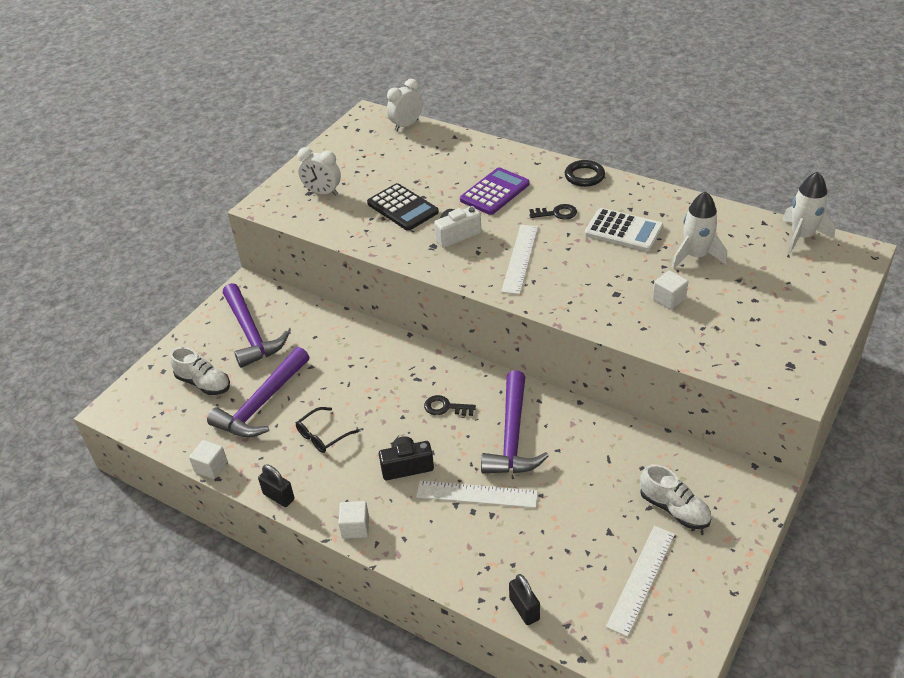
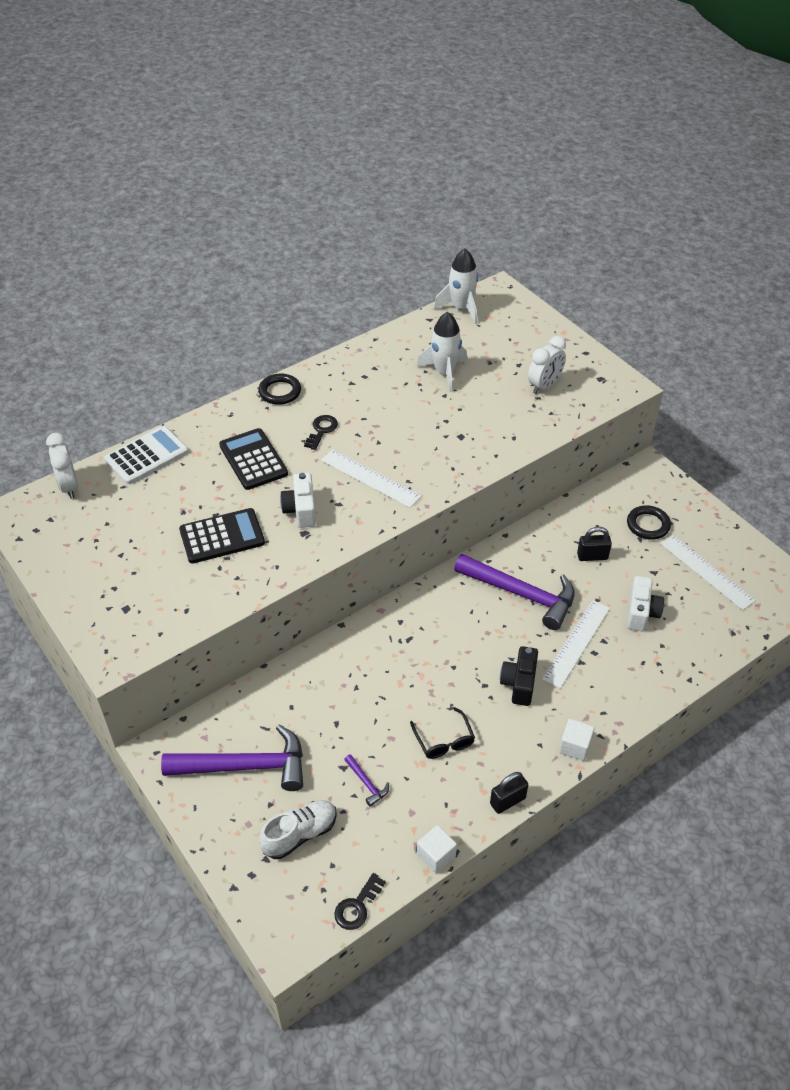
camera: 70 degrees left, 5 degrees up
(262, 403) = (366, 783): purple hammer -> purple hammer, size x0.41
(323, 192) = (136, 595): white clock -> white clock (544, 386)
(445, 407) = (460, 630): black key -> black key (357, 906)
(495, 192) = (253, 460): purple calculator -> black calculator
(524, 609) = (709, 654): black padlock -> black padlock (592, 556)
(546, 535) = (641, 612): none -> white camera
(623, 231) = (380, 399): white calculator -> white calculator (146, 456)
(669, 299) = (487, 409): white cube -> none
(674, 509) = (648, 525): white shoe -> black ring

